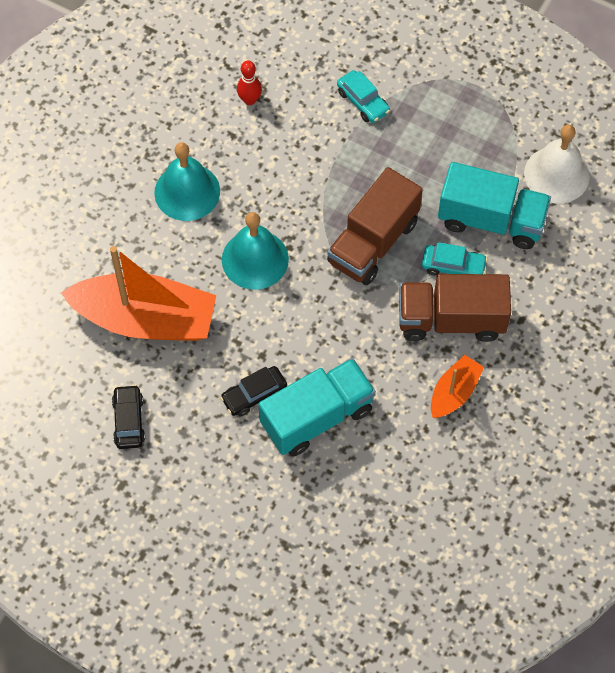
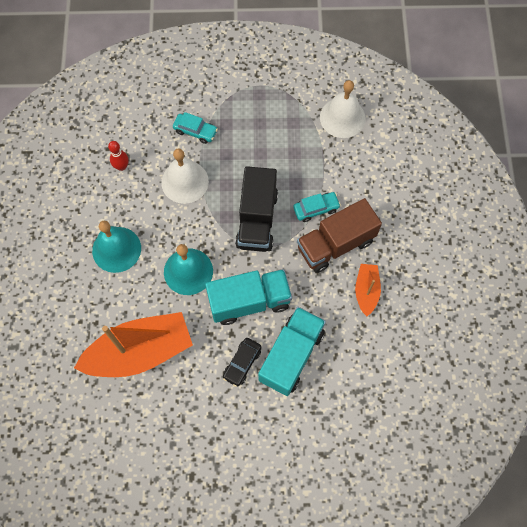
camera: 30 degrees left, 5 degrees up
(128, 421) = (170, 429): black car -> none
(313, 154) = (185, 182): none -> white bell
(373, 242) = (257, 220): brown truck -> black truck
(491, 220) = (321, 167): turquoise truck -> turquoise truck (249, 302)

